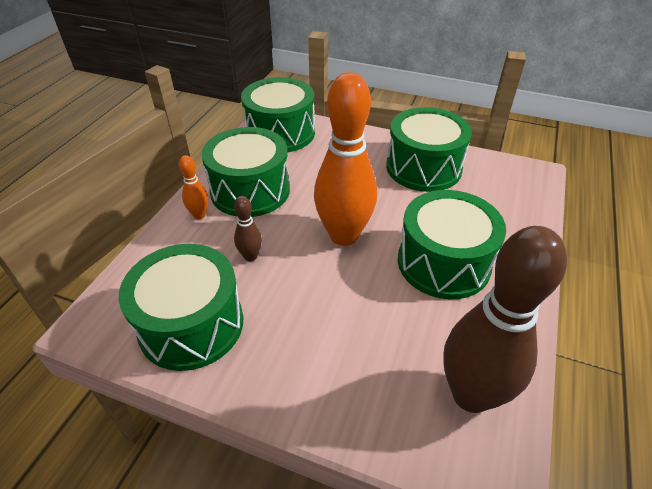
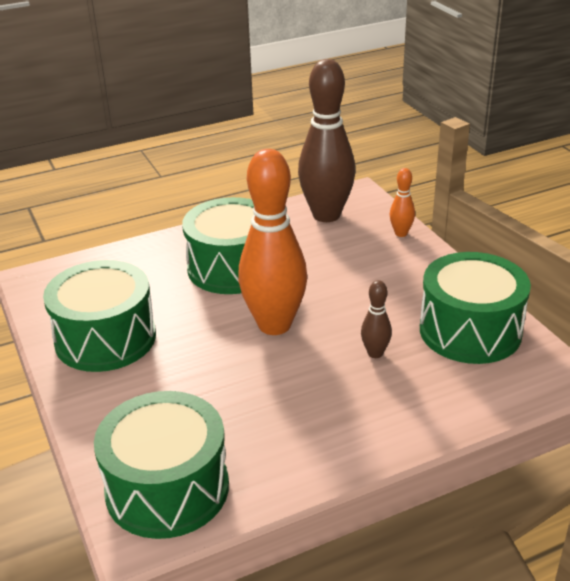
camera: 135 degrees left, 10 degrees down
(199, 215) = (387, 424): orange bowling pin -> orange bowling pin (401, 233)
(250, 190) = (304, 421): green drum -> none

